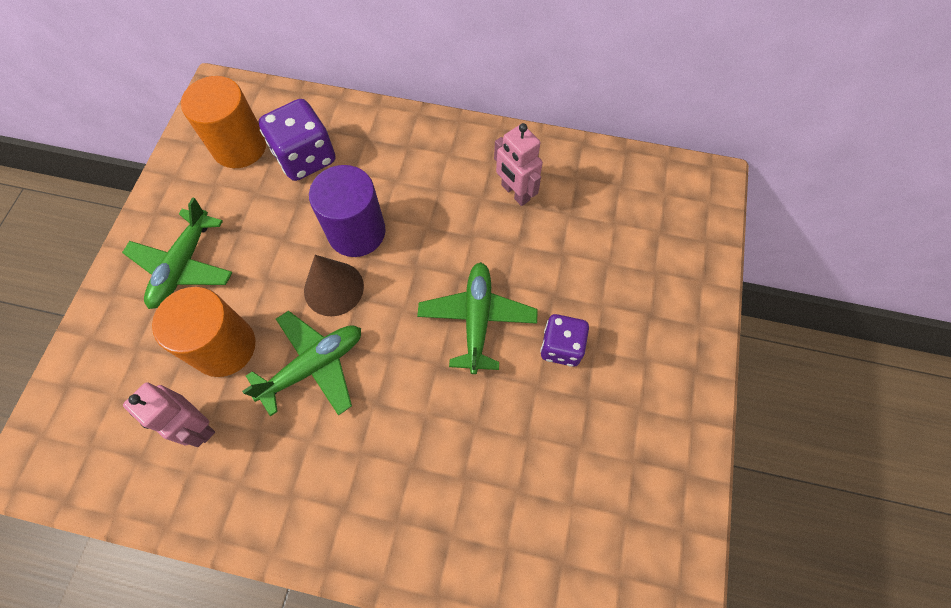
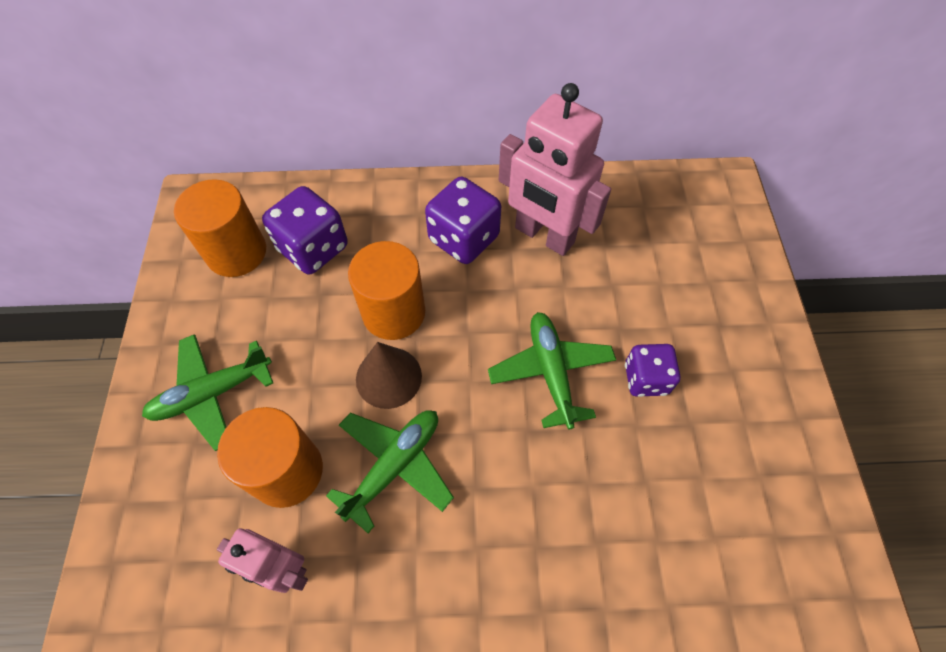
camera: 15 degrees left, 5 degrees down
(184, 265) = (212, 393): green plane -> green plane turned 60 degrees clockwise
(356, 232) = (393, 312): purple cylinder -> orange cylinder
(441, 179) = (463, 238): none -> purple dice
(515, 193) = (544, 236): pink robot -> pink robot, size x1.73

